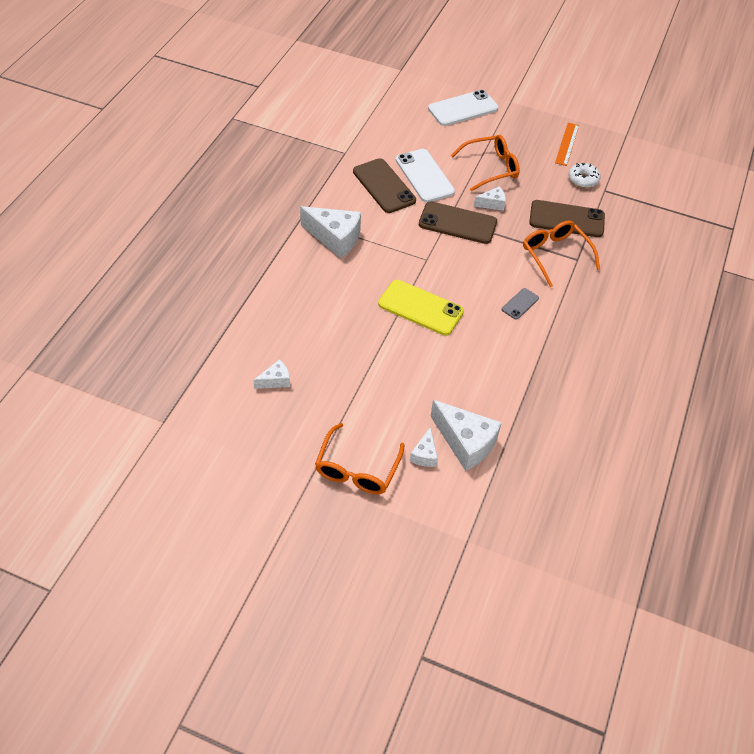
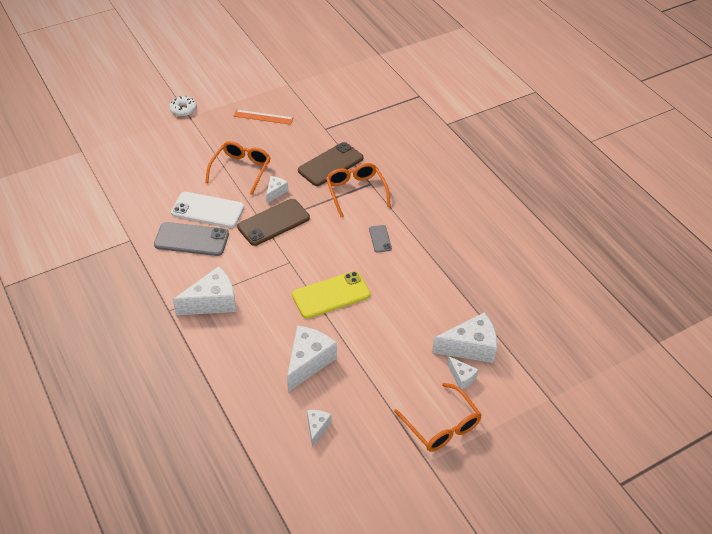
camera: 50 degrees left, 5 degrees down
(335, 335) = (308, 362): none -> white cheese
(384, 186) = (191, 239): brown phone -> grey phone
(463, 108) = (165, 145): white phone -> none
(555, 255) = (356, 192): orange glasses -> orange glasses turned 60 degrees clockwise
(567, 144) = (263, 117): orange ruler -> orange ruler turned 45 degrees counterclockwise
(583, 179) = (304, 132): white donut -> white donut (183, 110)

